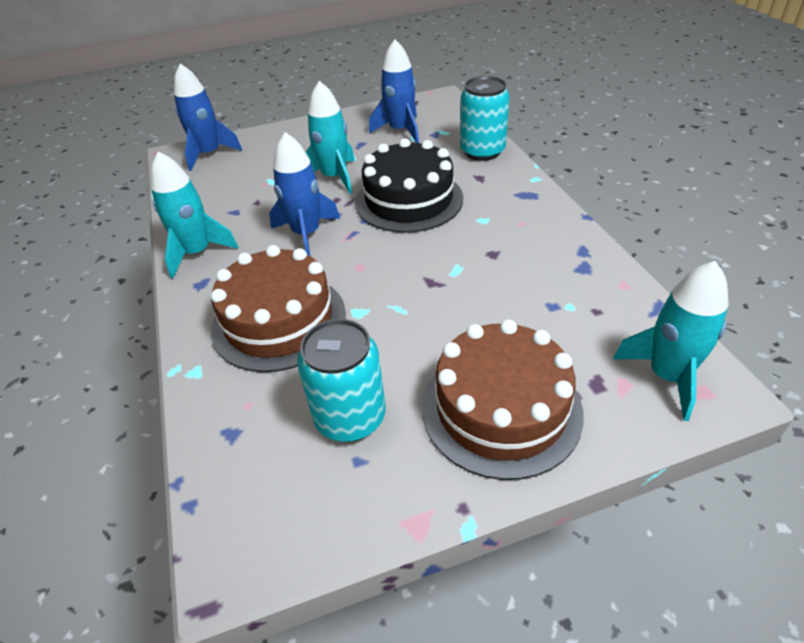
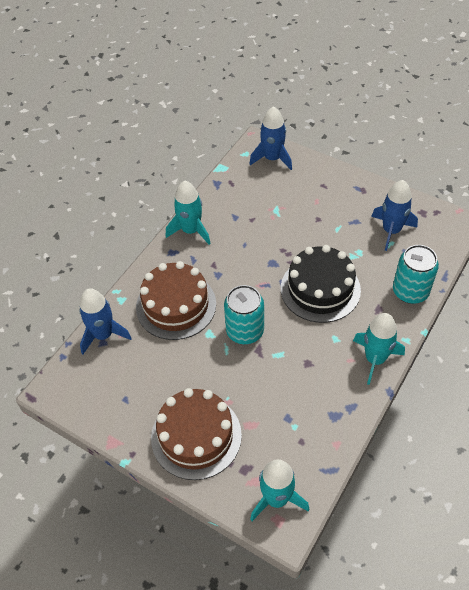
camera: 50 degrees right, 10 degrees up
(306, 234) = (246, 265): blue rocket -> blue rocket (103, 335)
(334, 177) = (308, 236): turquoise rocket -> turquoise rocket (375, 359)
(350, 417) = (144, 379): turquoise can -> turquoise can (245, 331)

